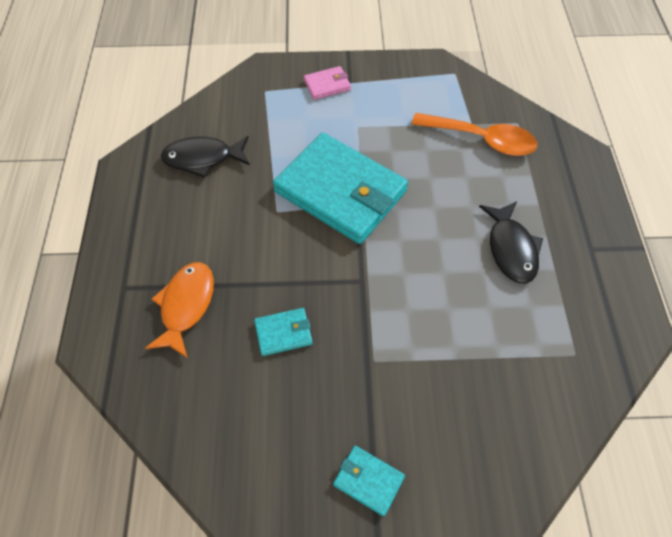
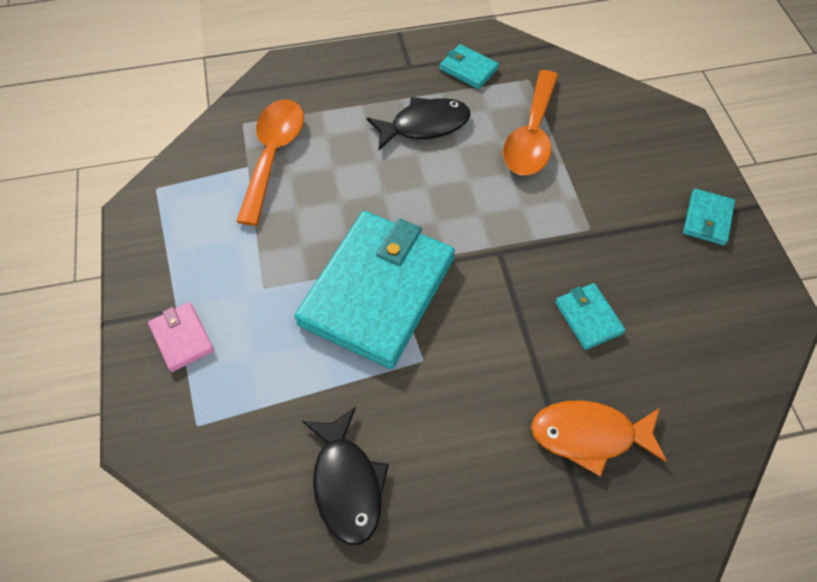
camera: 100 degrees left, 0 degrees up
(494, 337) = (531, 136): none -> orange spoon
(588, 299) = (468, 69): none -> turquoise wallet

